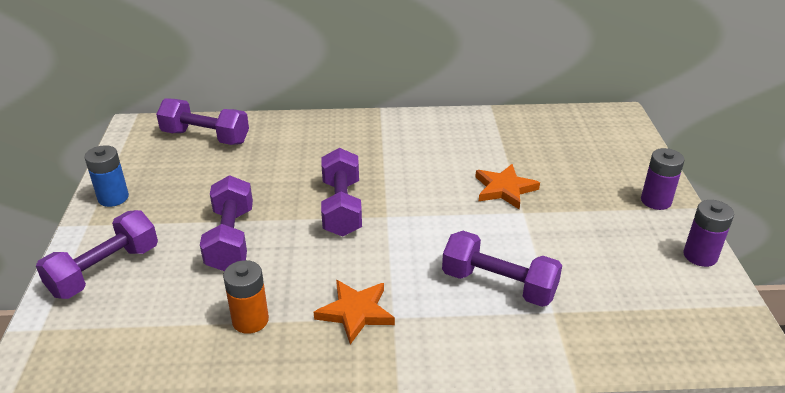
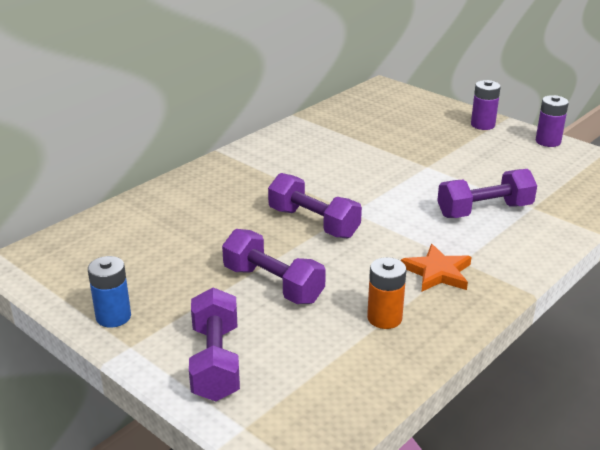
camera: 45 degrees left, 5 degrees down
(205, 137) = (107, 235): purple dumbbell -> none
(504, 189) = (394, 159): orange star -> none

